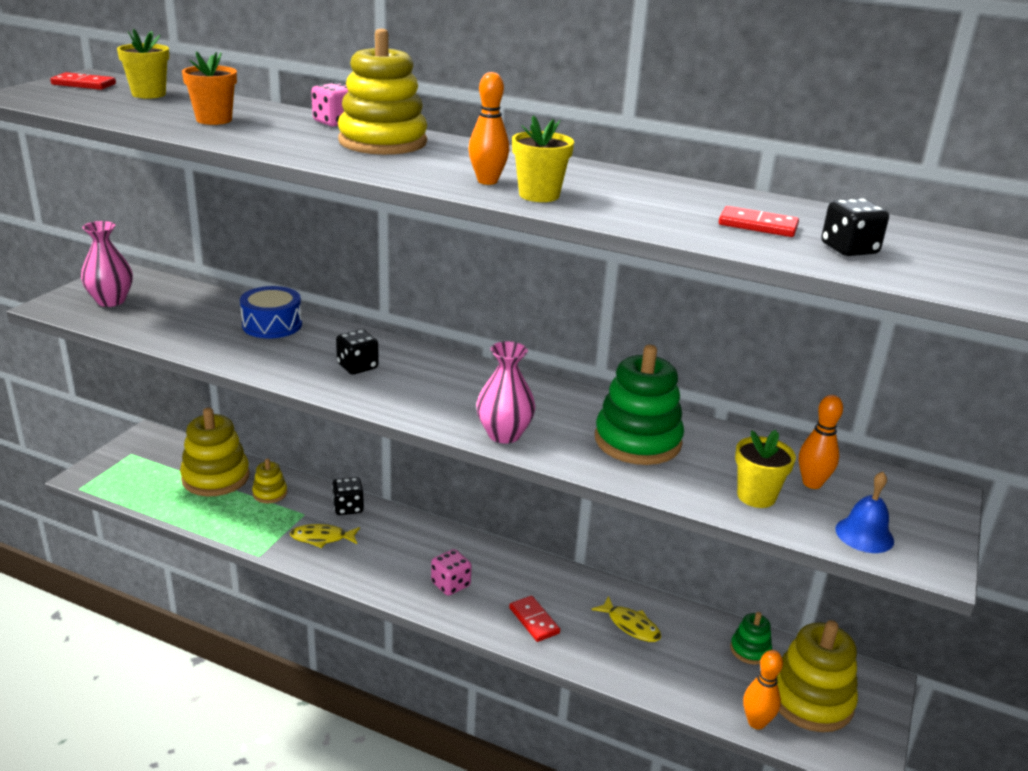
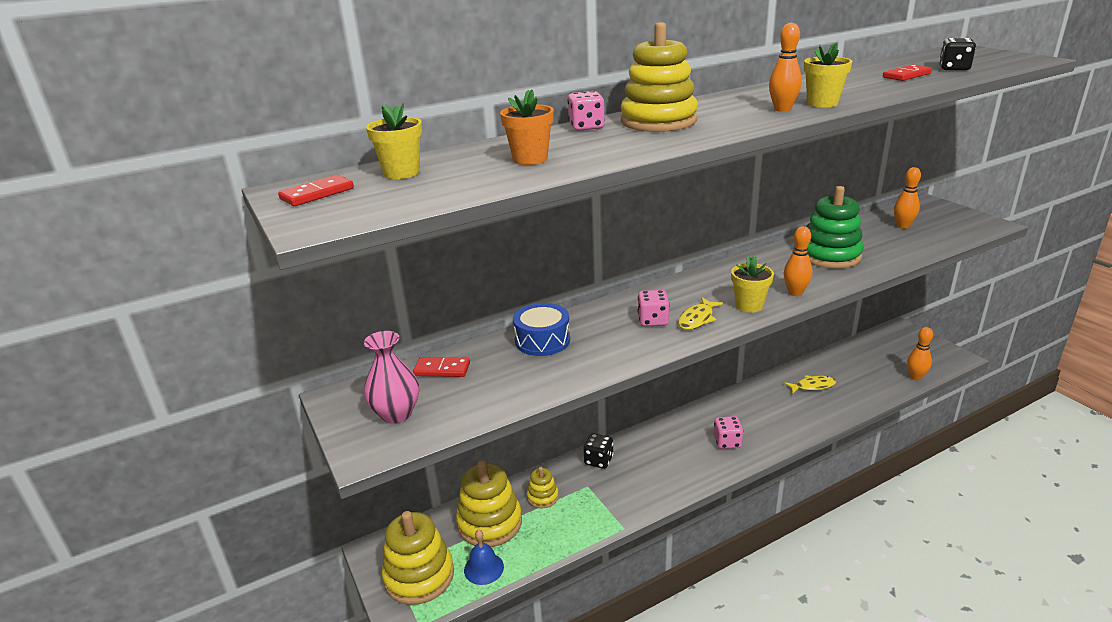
camera: 50 degrees left, 0 degrees up
(322, 538) = (627, 486): yellow fish -> yellow fish (697, 319)
(357, 367) = (653, 321): black dice -> pink dice
(504, 434) = (795, 293): pink vase -> orange bowling pin
(534, 620) = (786, 420): red domino -> red domino (442, 369)
(750, 650) = (856, 355): green stacking toy -> none
(756, 496) = (910, 243): yellow flower pot -> yellow flower pot (749, 305)
(810, 699) = (905, 353): yellow stacking toy -> yellow stacking toy (419, 576)
(864, 534) = (960, 230): blue bell -> blue bell (484, 568)

